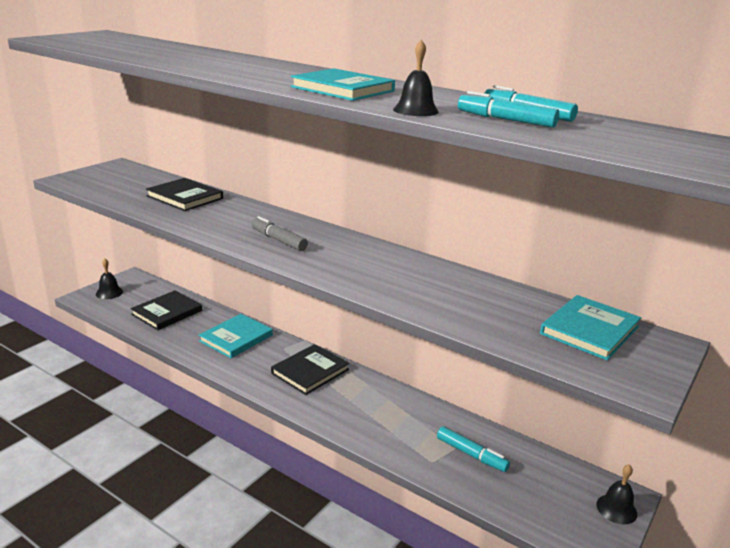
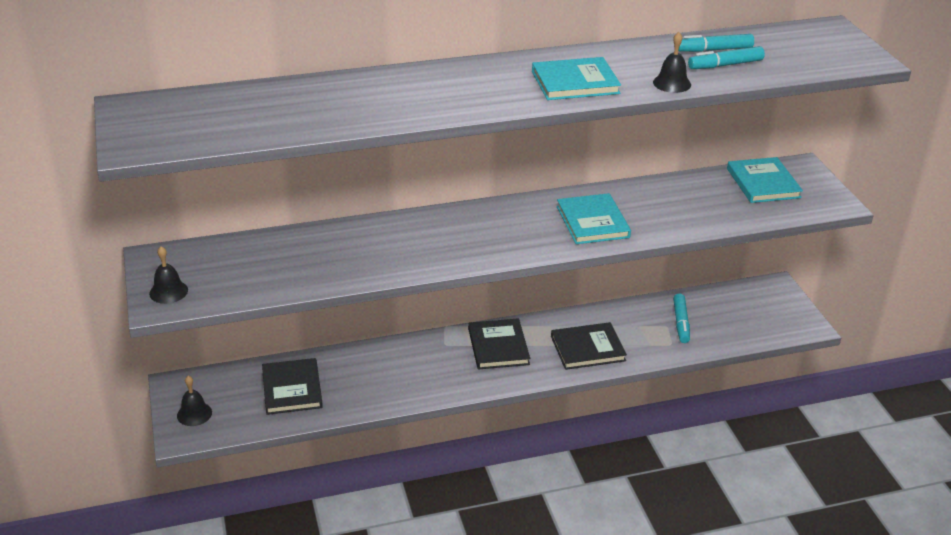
camera: 50 degrees left, 10 degrees up
(185, 197) = (318, 249): black book -> black book (587, 348)
(236, 338) = (395, 364): turquoise book -> turquoise book (592, 222)
(278, 240) = (487, 238): grey marker -> none
(471, 454) = (681, 323): turquoise marker -> turquoise marker turned 105 degrees clockwise
(616, 509) = (783, 296): black bell -> black bell (168, 291)

